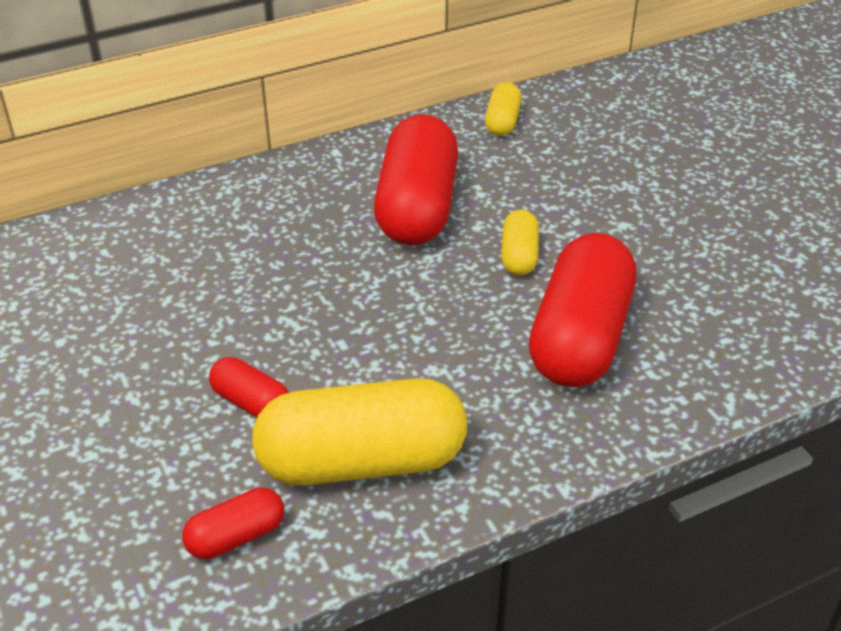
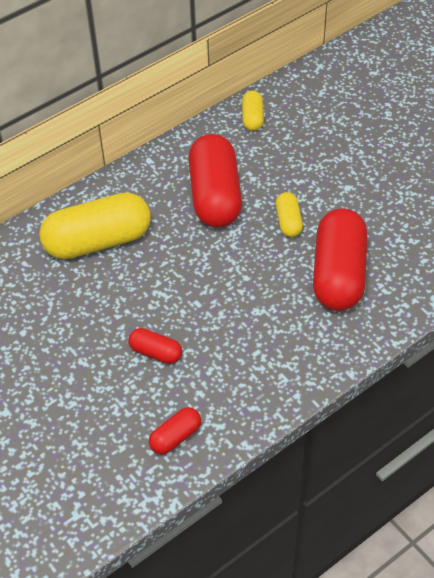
camera: 10 degrees left, 10 degrees up
(362, 461) = (232, 378): yellow capsule -> yellow capsule (98, 241)

